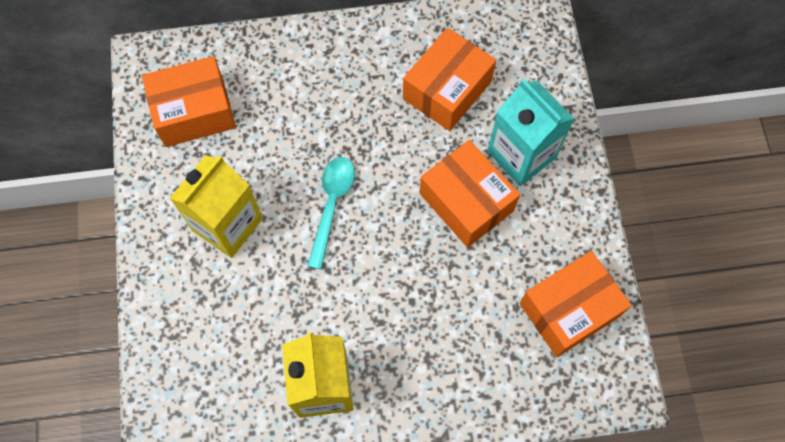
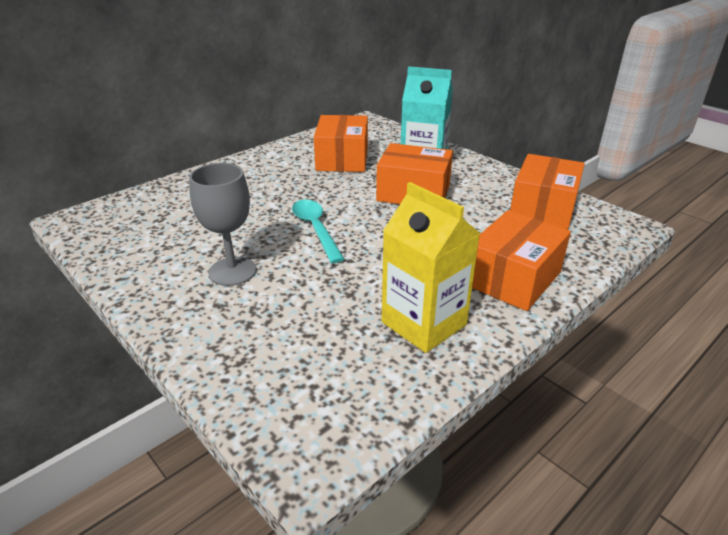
camera: 35 degrees left, 35 degrees down
(194, 112) = (145, 228): orange box -> orange box (513, 278)
(227, 224) = (232, 271): yellow carton -> grey goblet

